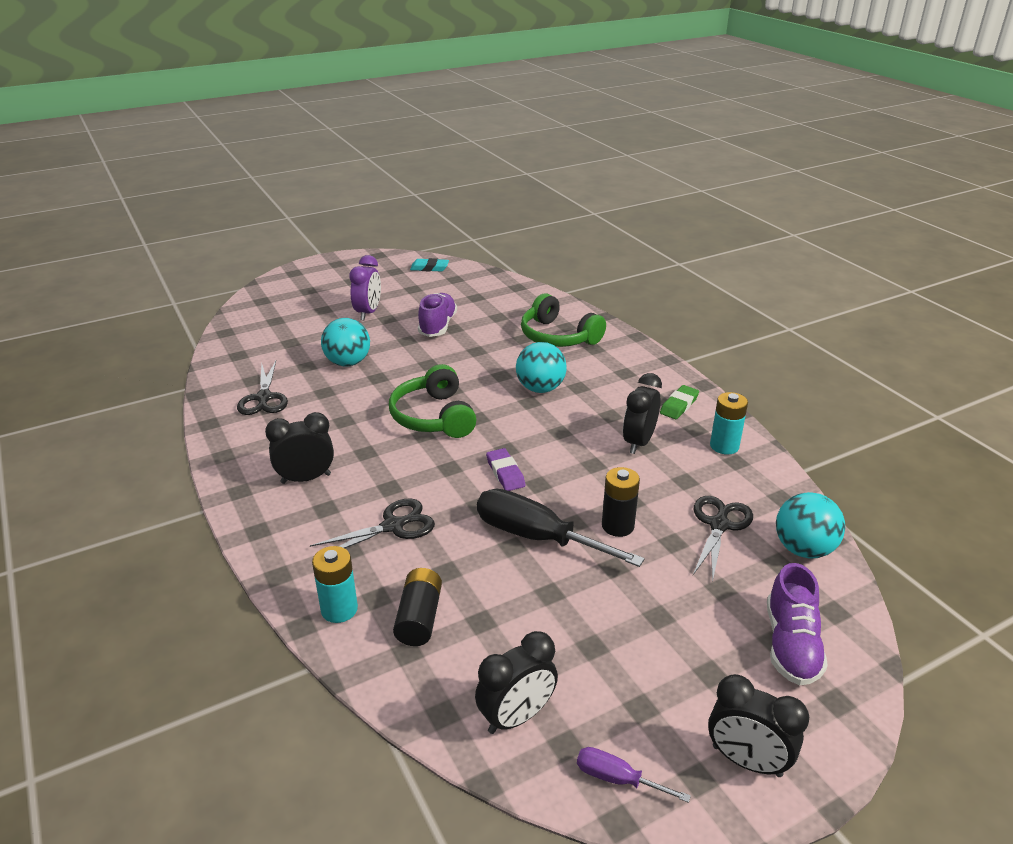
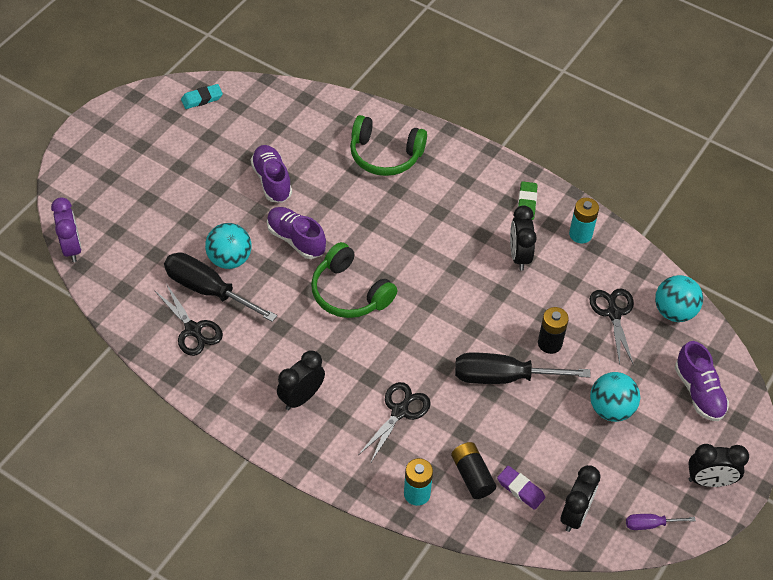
camera: 30 degrees left, 20 degrees up
(307, 376) = (208, 290): none -> black screwdriver
(368, 313) = (194, 187): purple clock -> purple clock (72, 248)
(420, 367) = (296, 239): none -> purple shoe
(505, 473) = (443, 328): purple eraser -> purple eraser (520, 489)
(540, 388) = (411, 226): turquoise ball -> turquoise ball (611, 409)

